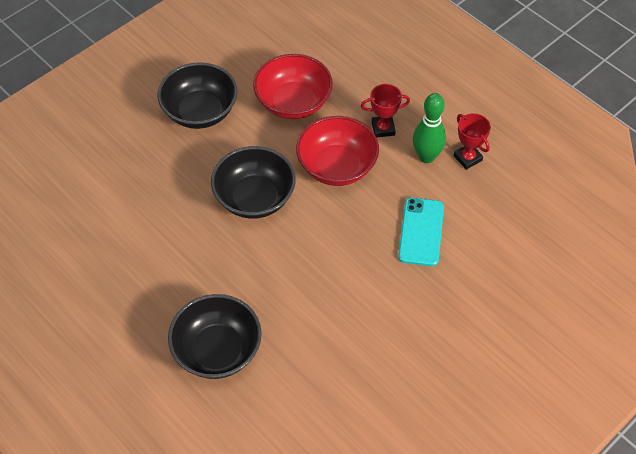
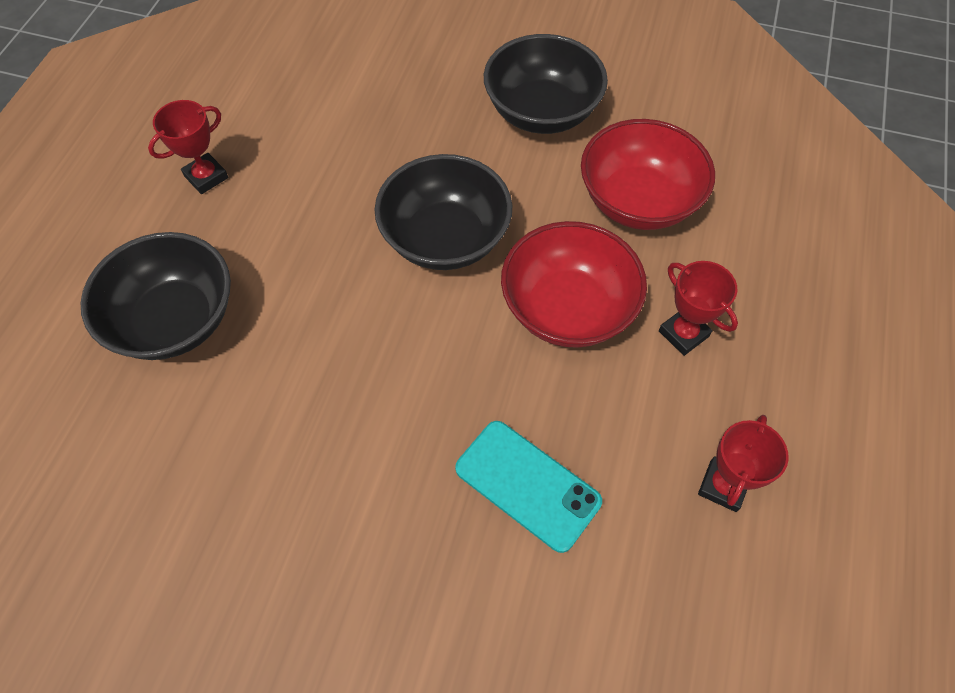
camera: 60 degrees right, 5 degrees up
(119, 297) = (206, 177): none -> red trophy
(421, 232) = (527, 485): turquoise phone -> turquoise phone turned 60 degrees clockwise
(426, 156) = (678, 421): green bowling pin -> none

